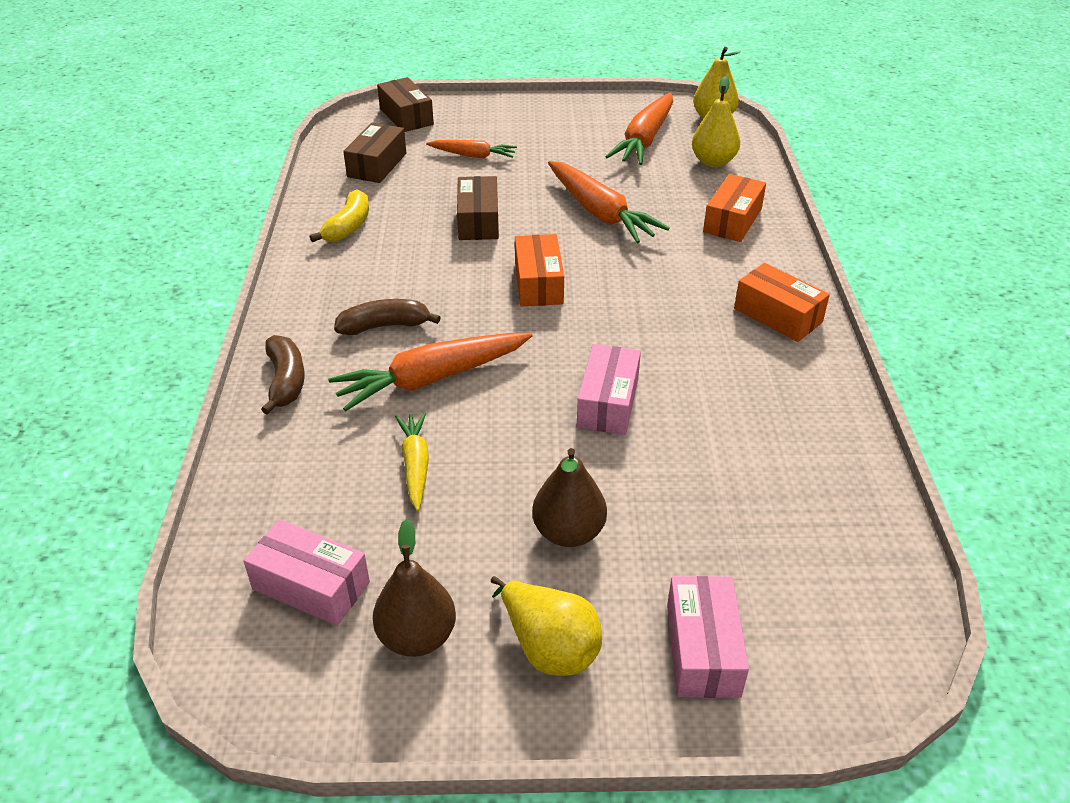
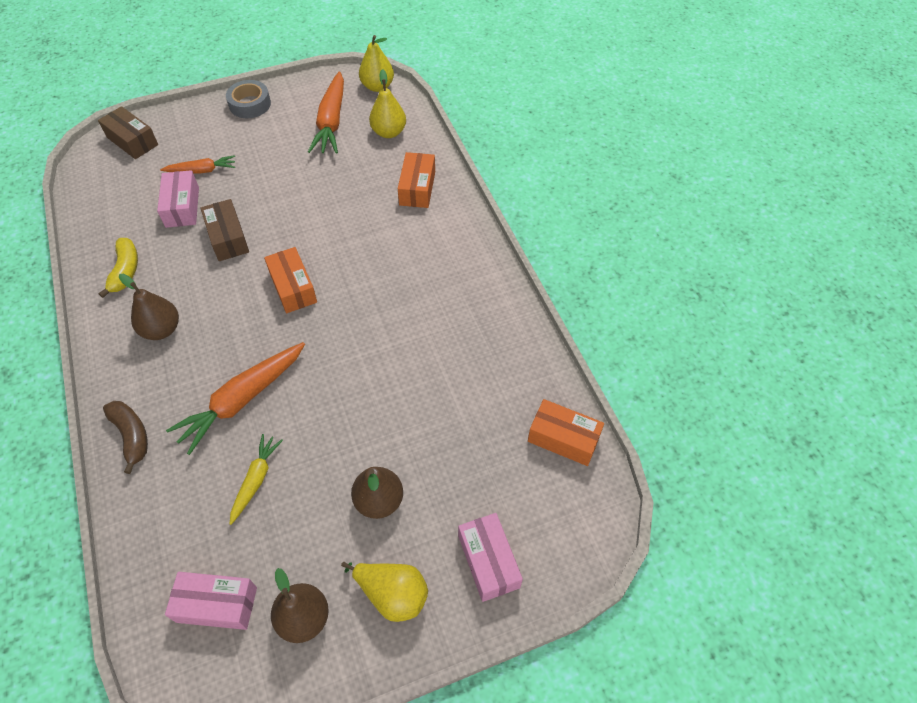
camera: 20 degrees left, 15 degrees up
(365, 288) = (162, 329): none -> brown pear
(377, 165) = (126, 200): brown box -> none
(385, 326) = (189, 361): brown banana -> none
(415, 465) = (256, 480): yellow carrot -> yellow carrot turned 45 degrees clockwise
(552, 108) = (250, 104): none -> grey tape
(600, 213) = (318, 205): orange carrot -> none
(607, 402) = (374, 383): pink box -> pink box (182, 207)
(777, 315) = (470, 270): orange box -> orange box (563, 439)

